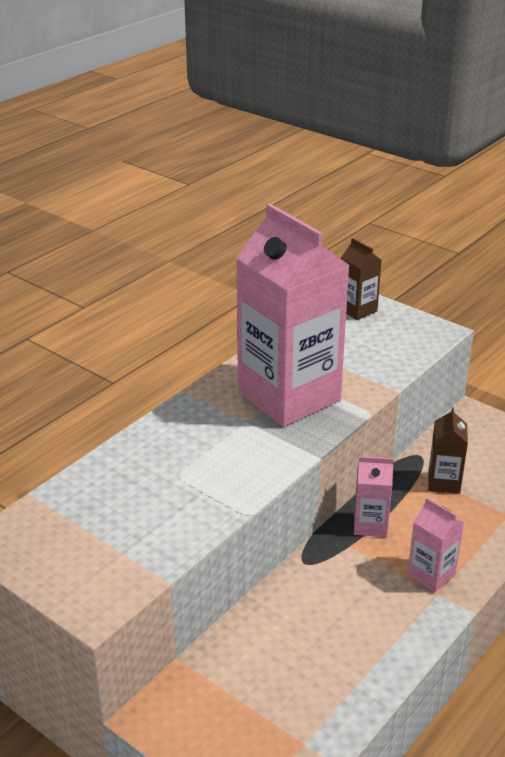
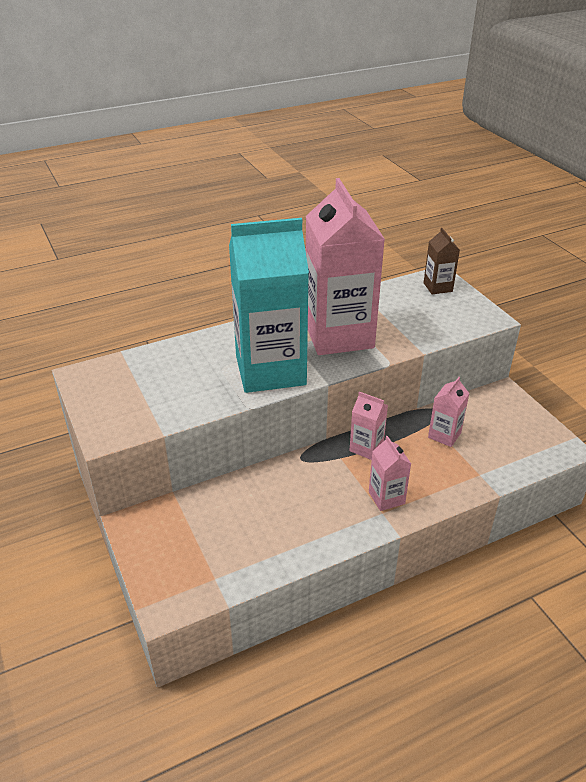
camera: 25 degrees right, 5 degrees up
(240, 461) = (270, 370): none -> turquoise carton
(444, 482) = (444, 435): brown carton -> pink carton

